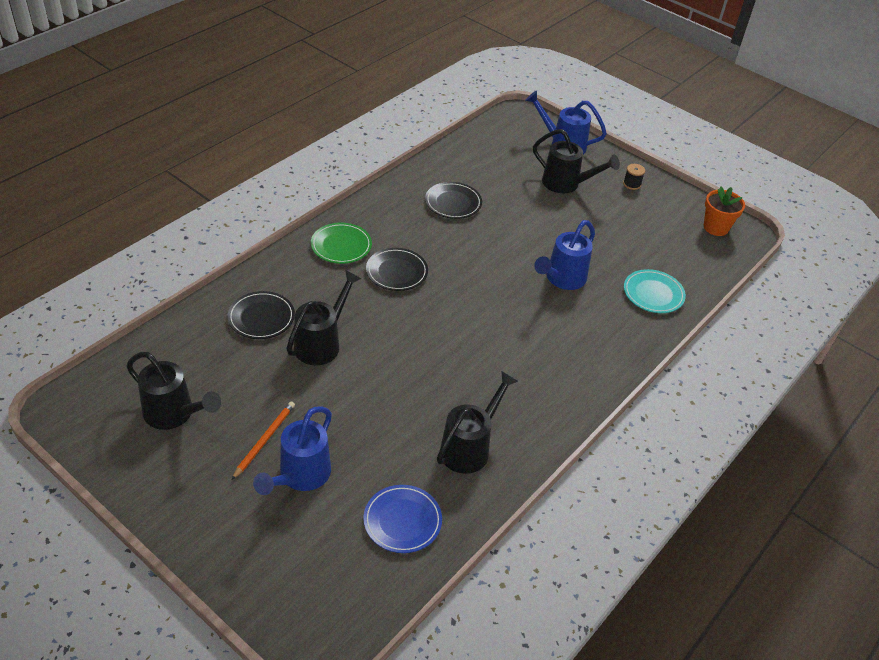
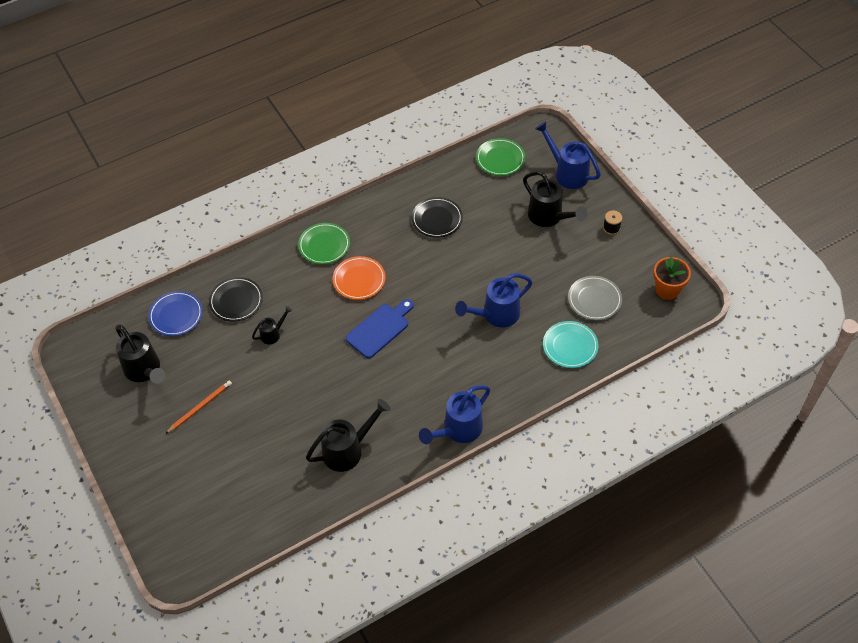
camera: 25 degrees right, 10 degrees up
(300, 476) = (215, 442): blue watering can -> blue watering can (458, 430)
(321, 343) = (272, 334): black watering can -> black watering can, size x0.54
(396, 272) = (359, 280): black plate -> orange plate
(402, 521) = (272, 496): blue plate -> blue plate (176, 315)
(444, 315) = (380, 329): none -> blue cutting board
(490, 142) = (500, 159): none -> green plate
(652, 248) = (594, 300): none -> grey plate

